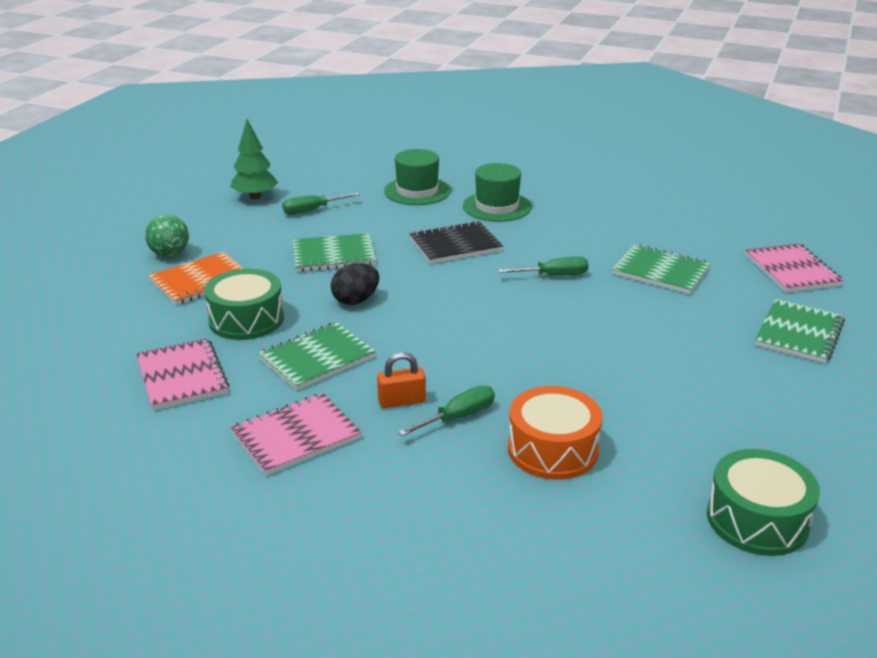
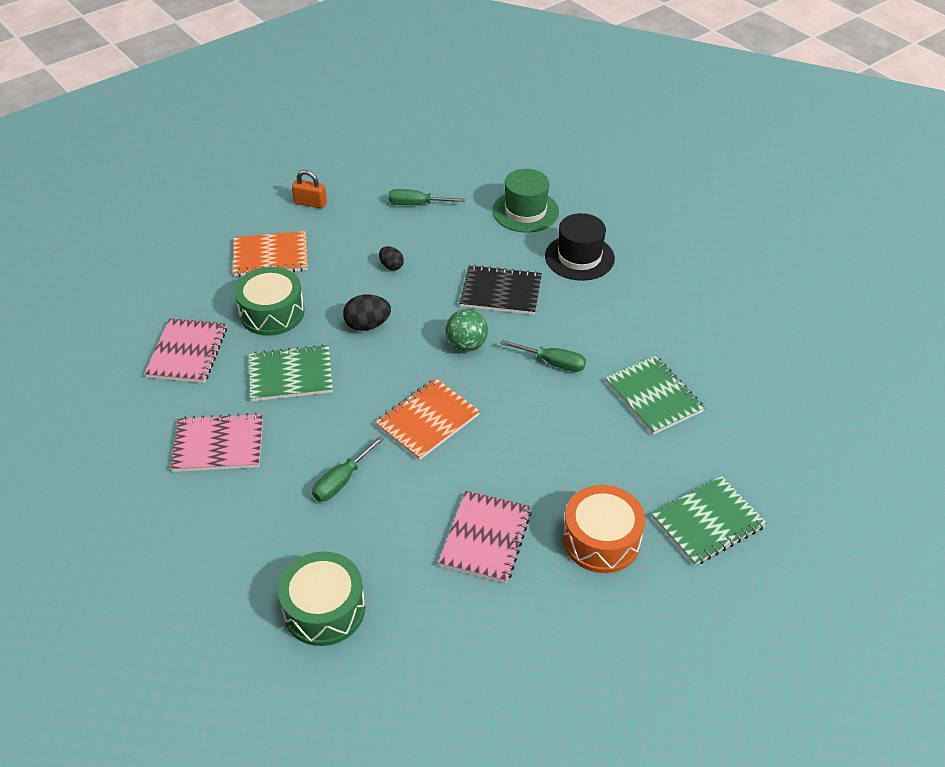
camera: 30 degrees right, 15 degrees up
(170, 254) = (270, 216): green ball -> green ball (466, 345)
(255, 197) = (384, 170): green tree -> none
(334, 255) = (391, 266): green notebook -> black egg
(402, 401) = (316, 446): orange padlock -> orange padlock (310, 203)
(458, 417) = (342, 480): green screwdriver -> green screwdriver turned 135 degrees clockwise
(490, 347) = (428, 420): none -> orange notebook
(497, 206) = (579, 257): green hat -> black hat
(552, 449) = (383, 544): orange drum -> orange drum (601, 540)
(757, 519) = (472, 683): green drum -> green drum (324, 609)
(791, 270) = (783, 447): pink notebook -> pink notebook (485, 538)

